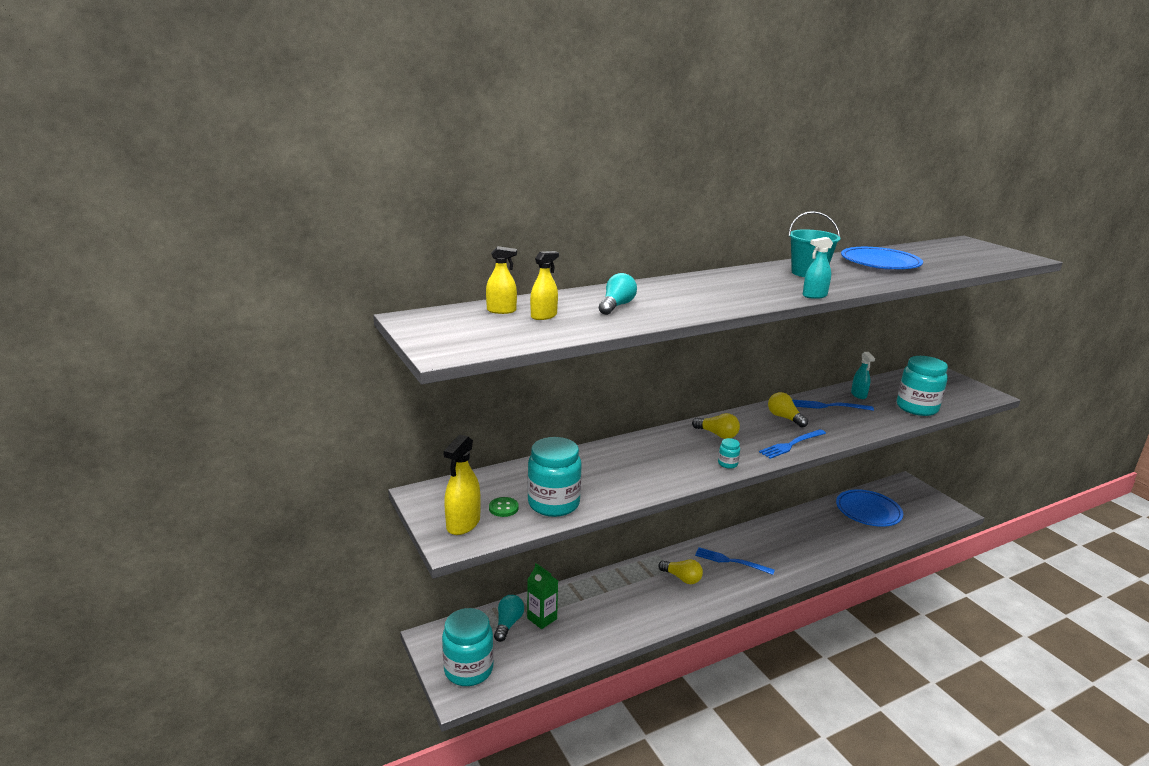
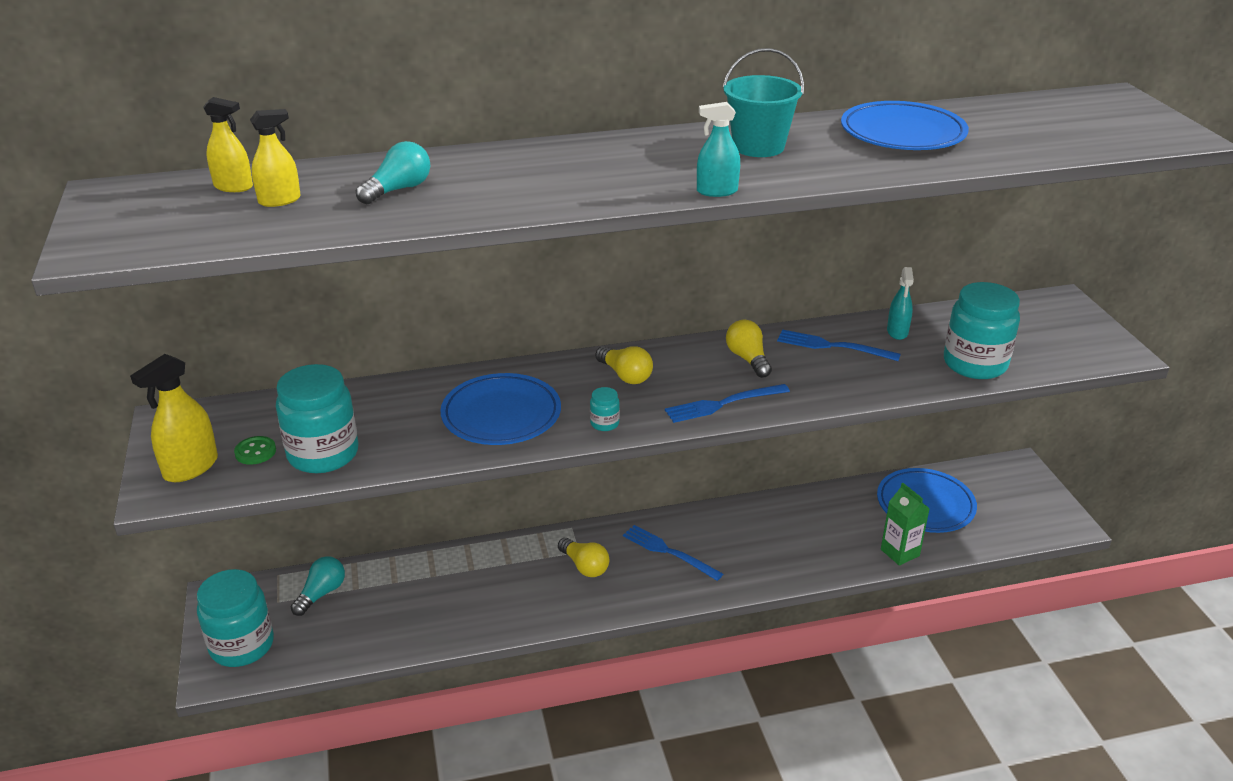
camera: 15 degrees right, 10 degrees up
(542, 618) = (367, 593): green carton -> green carton (900, 552)
(656, 466) = (501, 415): none -> blue plate

